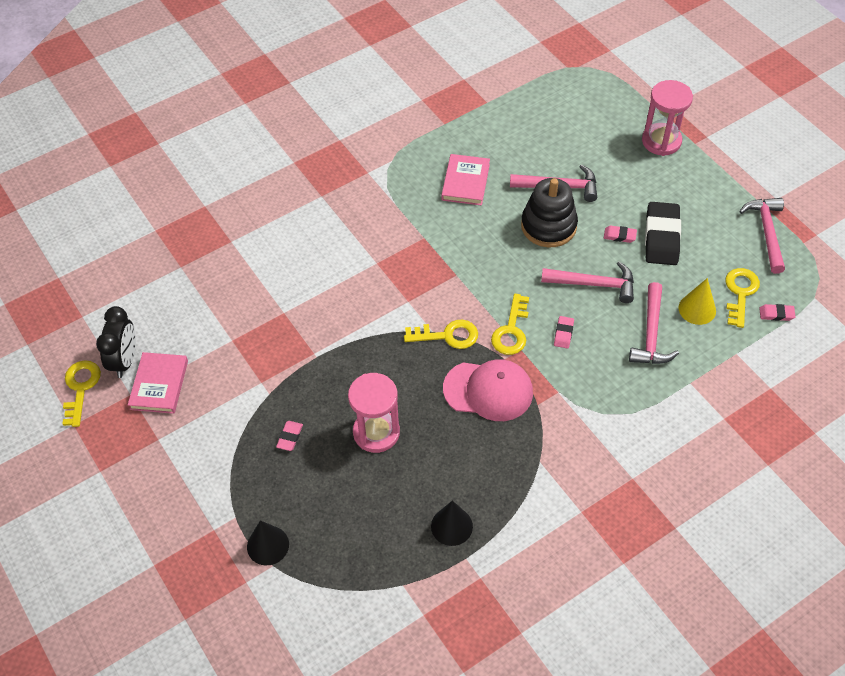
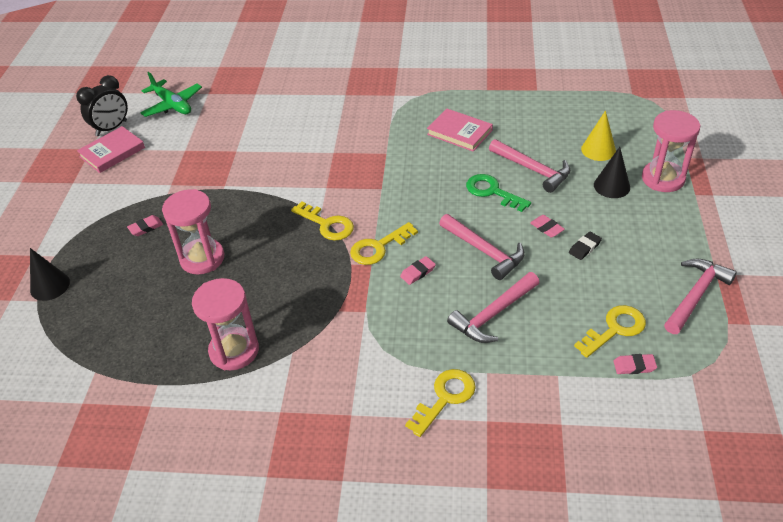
camera: 40 degrees right, 10 degrees down
(80, 388) = (70, 130): yellow key -> yellow key (445, 398)
(159, 300) = (172, 105): none -> green plane
(451, 526) = (175, 355): black cone -> black cone (611, 186)
(466, 182) = (459, 132): pink book -> pink book turned 75 degrees clockwise
(488, 391) = (312, 278): pink cap -> none
(494, 490) = (234, 351): none -> pink hourglass
(548, 226) = (492, 192): black stacking toy -> green key
(661, 237) = (584, 247): black eraser -> black eraser, size x0.46
(697, 309) = (557, 319): yellow cone -> yellow cone (598, 150)
(776, 314) = (634, 366): pink eraser -> pink eraser turned 45 degrees counterclockwise

